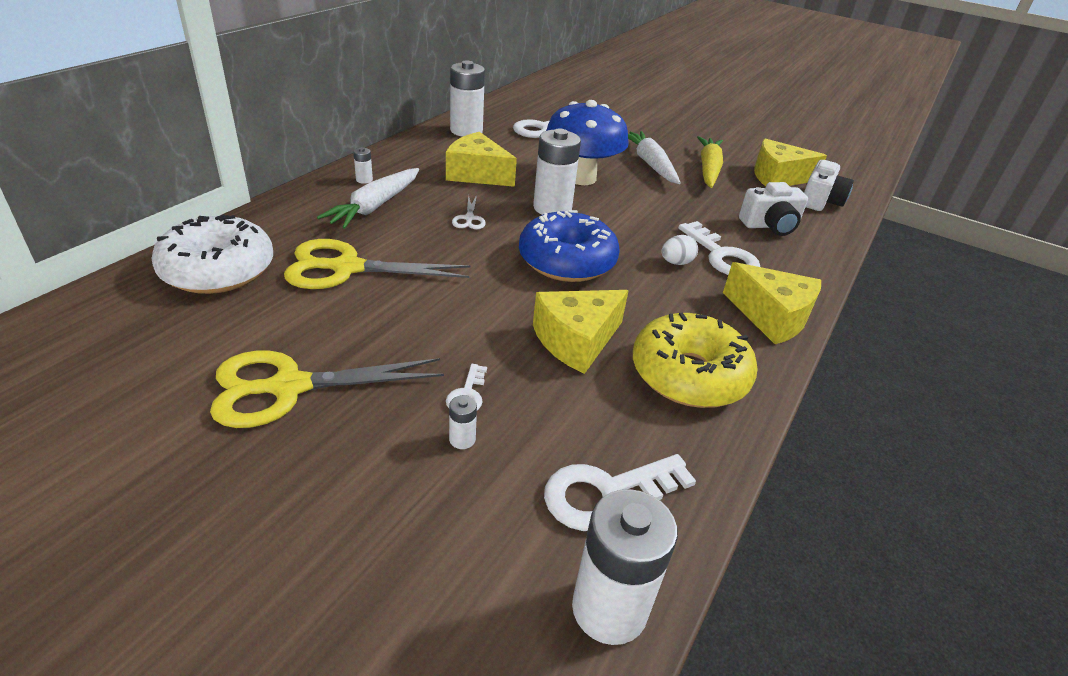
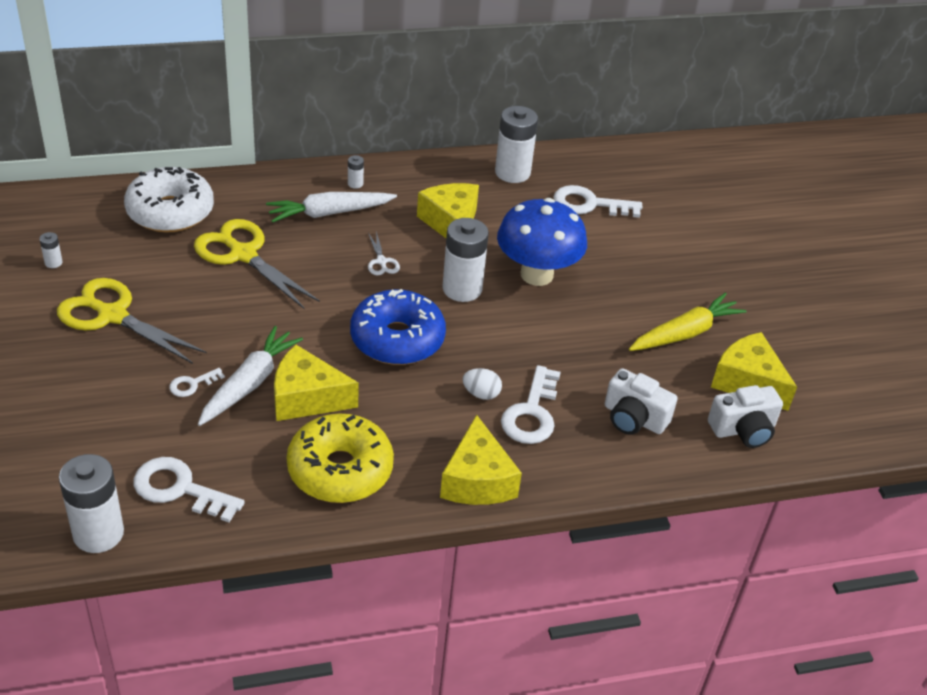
camera: 45 degrees right, 5 degrees up
(462, 439) = (153, 406): white battery -> white battery (53, 262)
(469, 218) = (381, 261): white scissors -> white scissors turned 60 degrees counterclockwise
(650, 164) = (632, 296): white carrot -> white carrot (249, 383)

